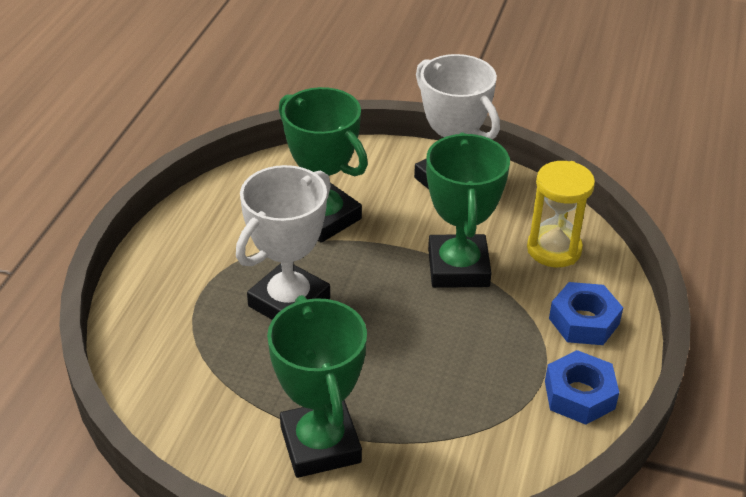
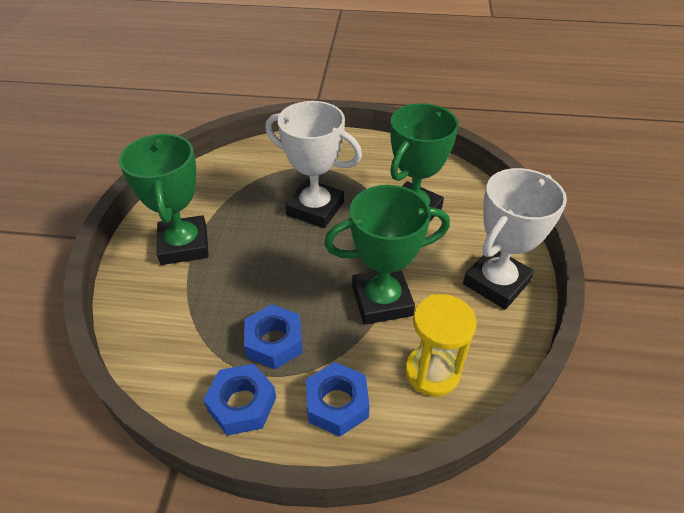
camera: 80 degrees right, 5 degrees up
(320, 444) = (184, 245): green trophy -> green trophy turned 75 degrees counterclockwise
(501, 362) = (274, 342): none -> blue nut

